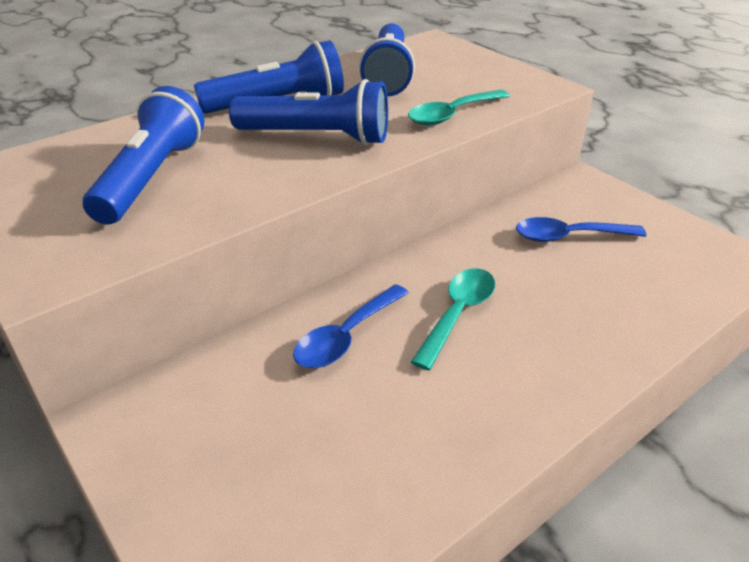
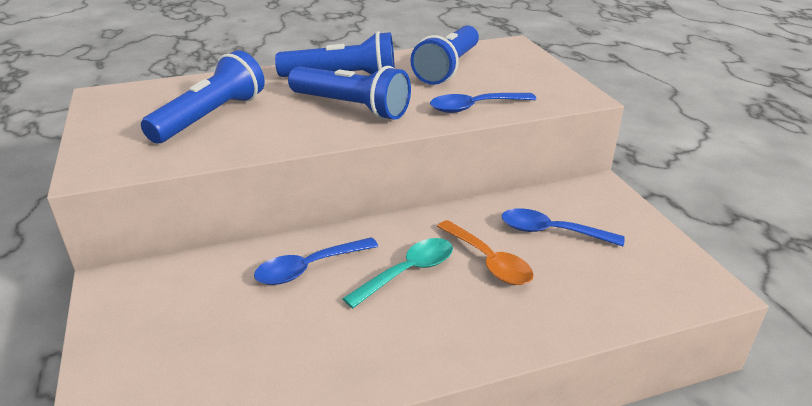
camera: 20 degrees right, 5 degrees down
(452, 115) = (474, 107): turquoise spoon -> blue spoon
(531, 282) = (489, 261): none -> orange spoon

